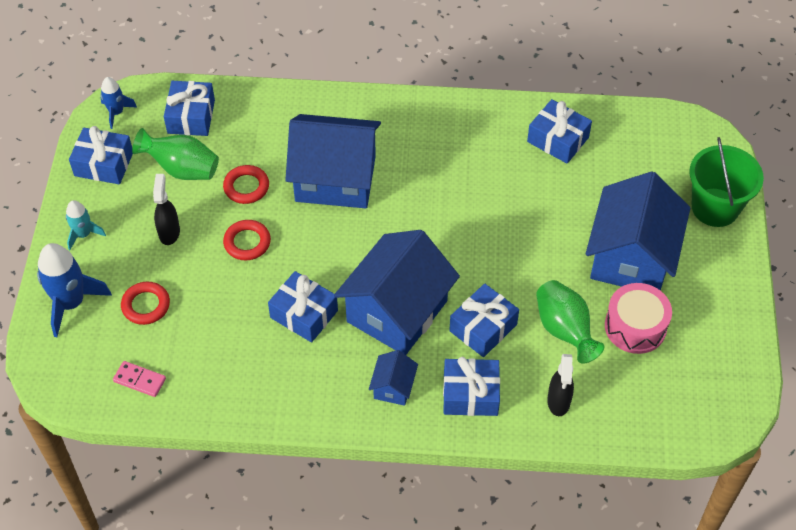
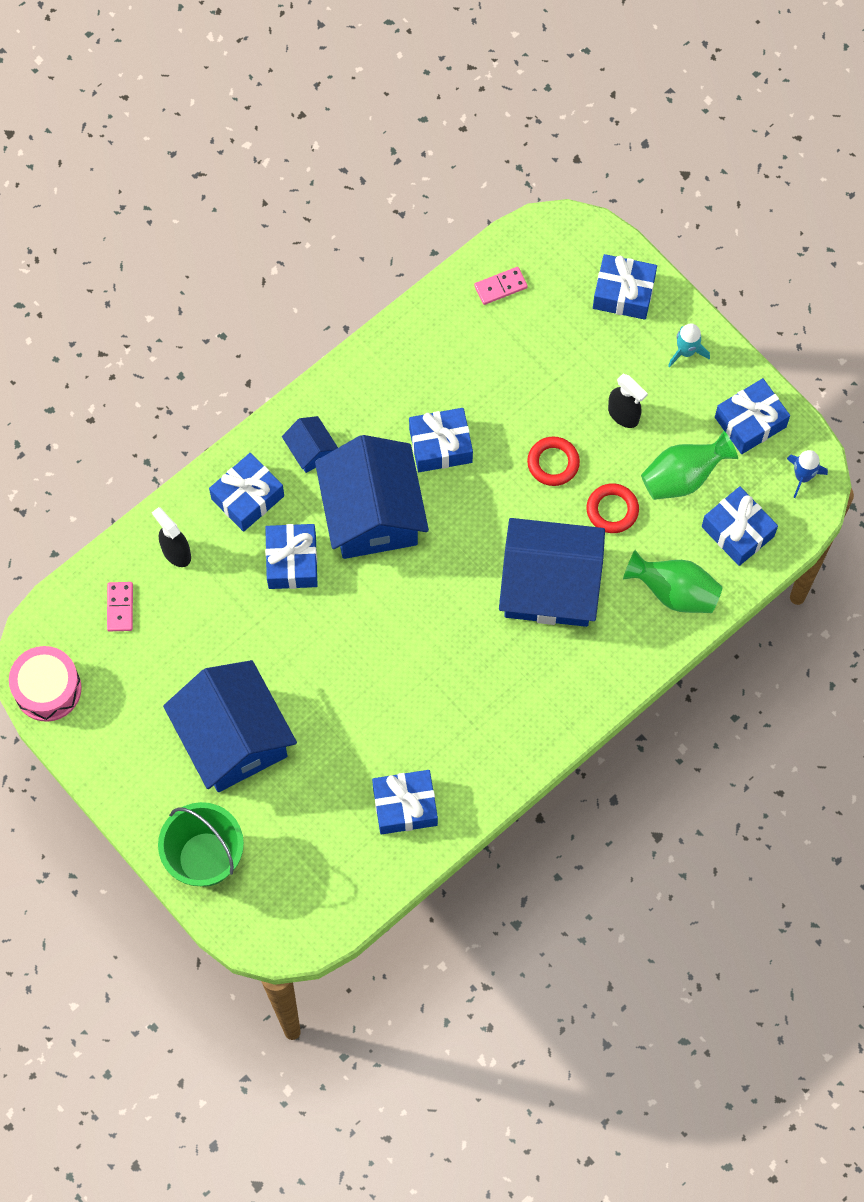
camera: 135 degrees right, 15 degrees up
(71, 303) = (623, 293): blue rocket -> blue gift
(146, 305) = (566, 342): red ring -> none
(335, 179) = (549, 586): blue house -> blue house turned 45 degrees clockwise
(564, 330) = (226, 618): green vase -> green vase (674, 592)
(634, 399) = (120, 607): none -> pink domino
(635, 326) = (173, 673): pink drum -> pink drum (47, 689)

